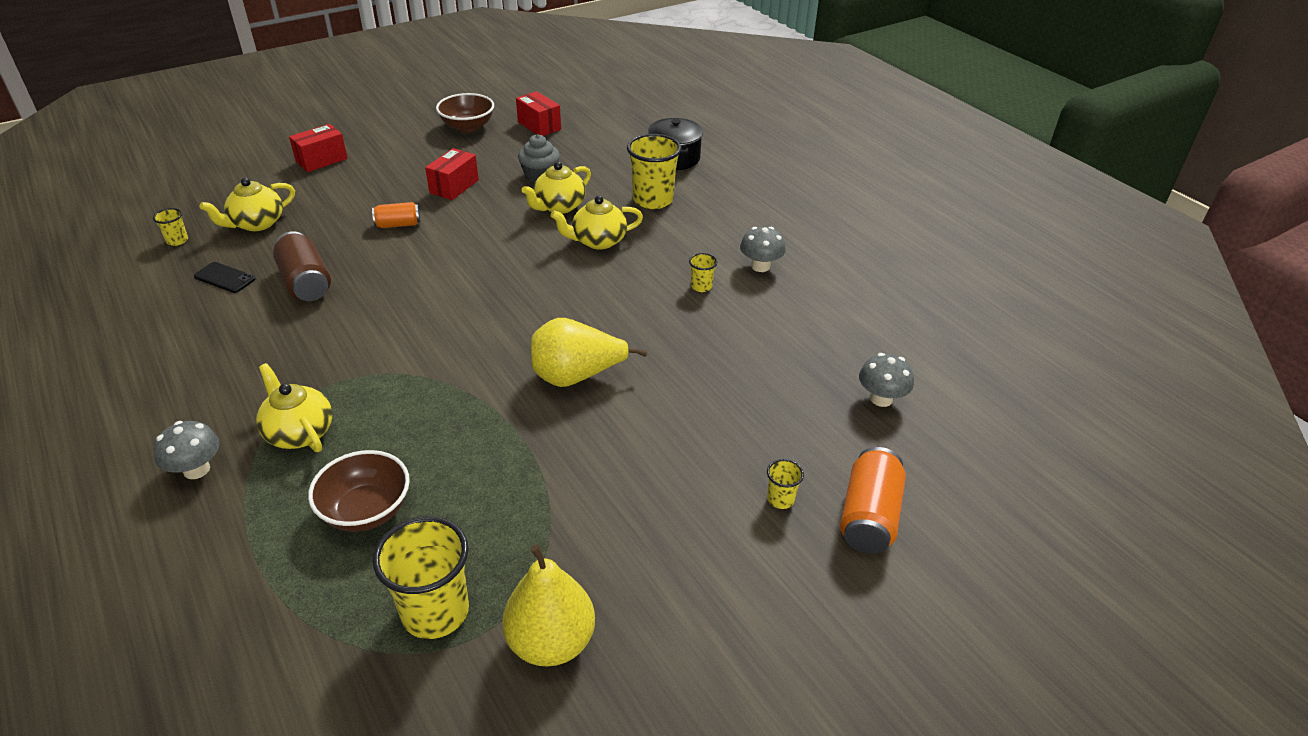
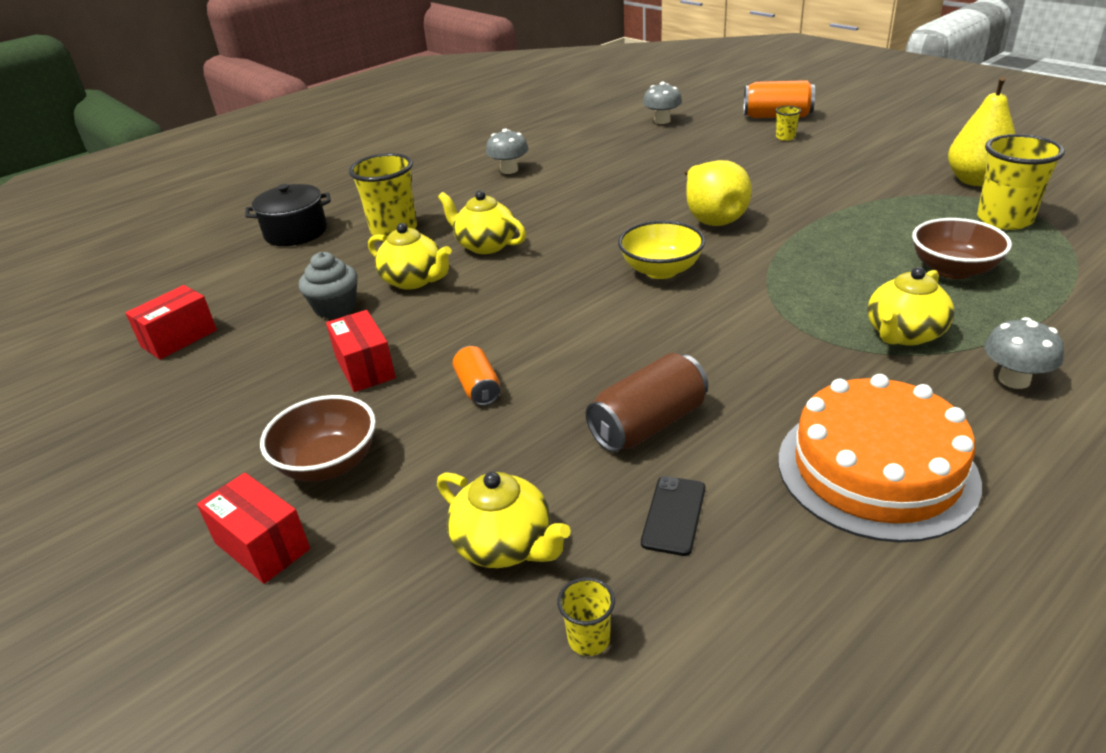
camera: 95 degrees left, 5 degrees down
(183, 362) = (876, 469): none -> orange cake
(454, 186) = (365, 368): red box -> red box turned 45 degrees clockwise
(467, 127) = (163, 404): brown bowl -> brown bowl (328, 464)
(494, 324) = (661, 270): none -> yellow bowl
(598, 241) = (485, 245): yellow teapot -> yellow teapot turned 150 degrees clockwise
(701, 286) = (550, 188): yellow cup -> none

